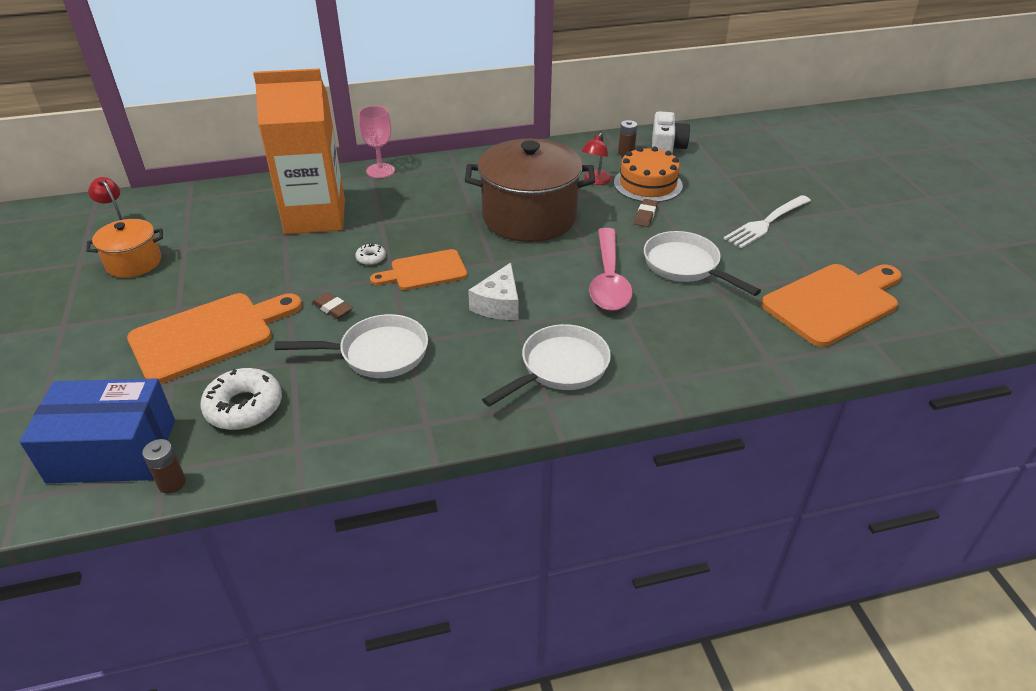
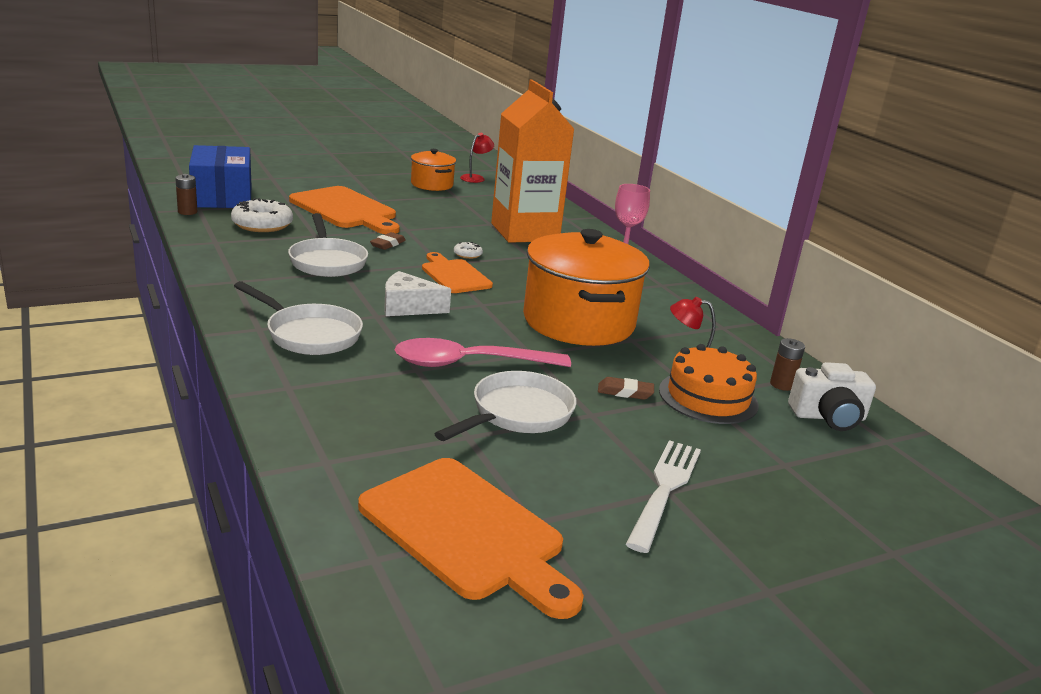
camera: 75 degrees right, 15 degrees down
(529, 217) = (578, 322): brown pot -> orange pot
(766, 222) = (664, 490): white fork -> white fork turned 75 degrees clockwise

